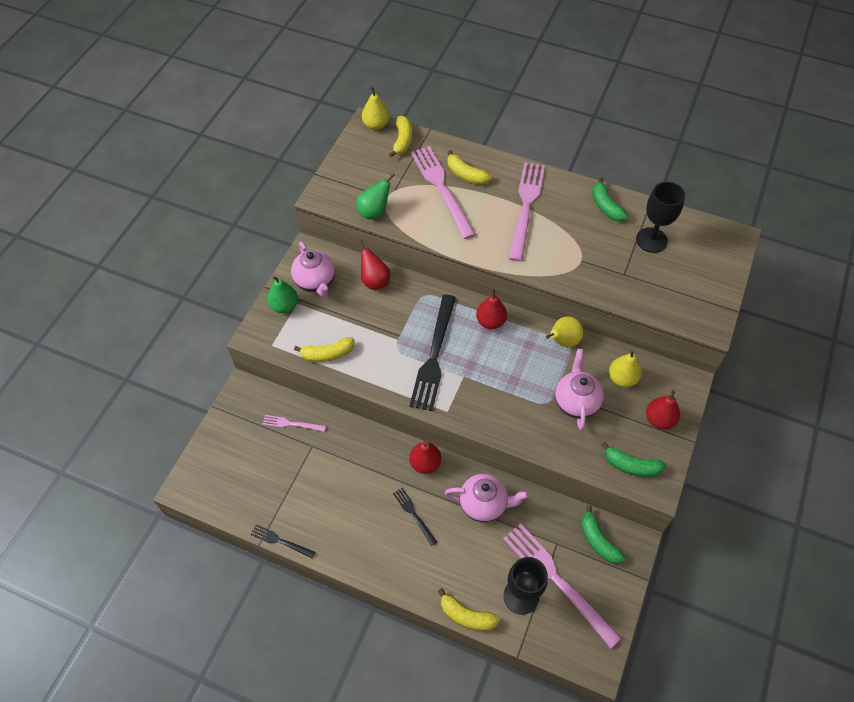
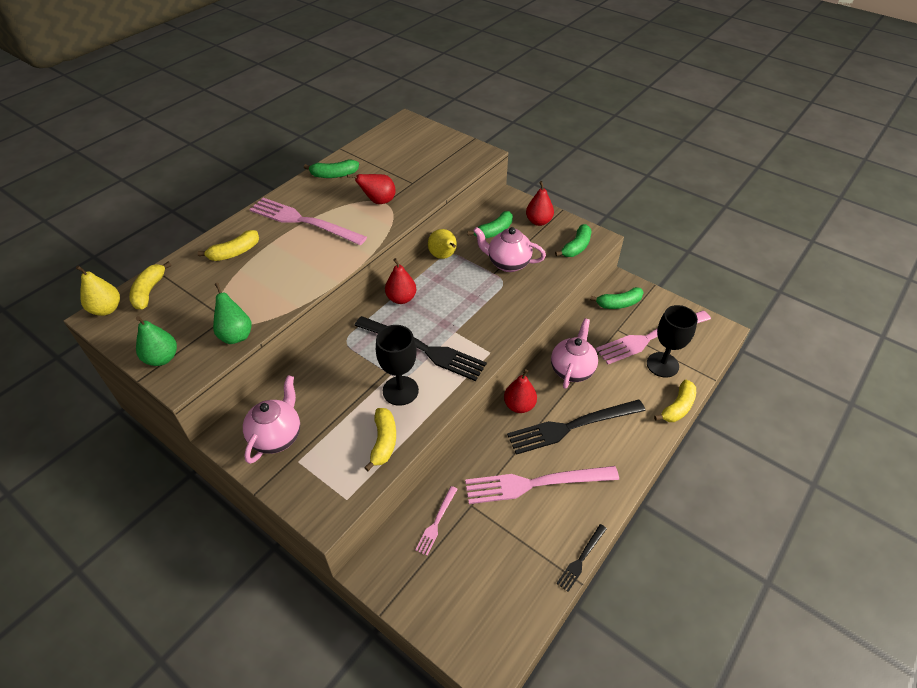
camera: 75 degrees left, 10 degrees down
(284, 306) = (295, 476): green pear -> green pear (162, 358)
(315, 282) = (277, 436): pink teapot -> pink teapot turned 60 degrees counterclockwise
(374, 281) = (305, 379): red pear -> red pear (378, 201)
(402, 141) = (149, 291): yellow banana -> yellow banana turned 105 degrees counterclockwise
(414, 514) = (572, 426): black fork -> black fork, size x2.08
(442, 189) = (241, 274): pink fork -> pink fork (536, 483)
(622, 378) = (494, 231): yellow pear -> green banana
(651, 240) = (385, 160): black goblet -> black goblet (400, 390)

